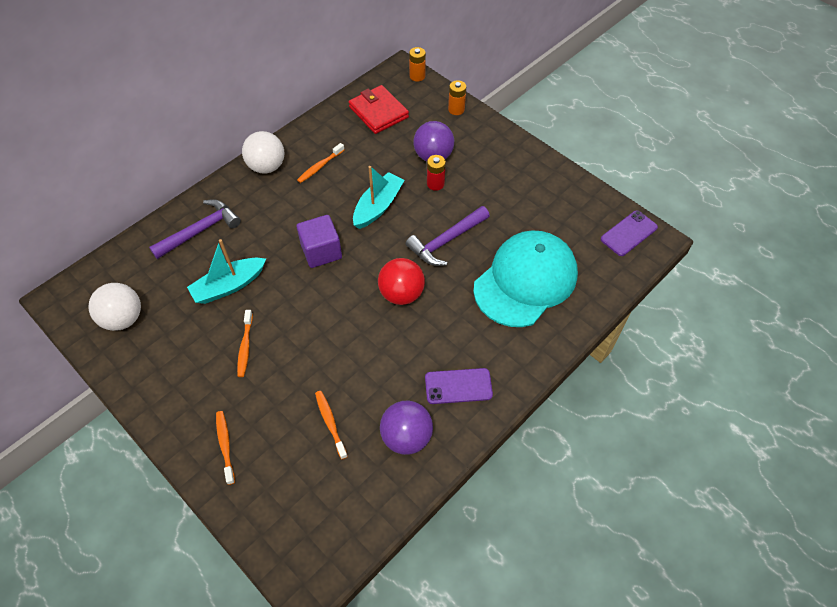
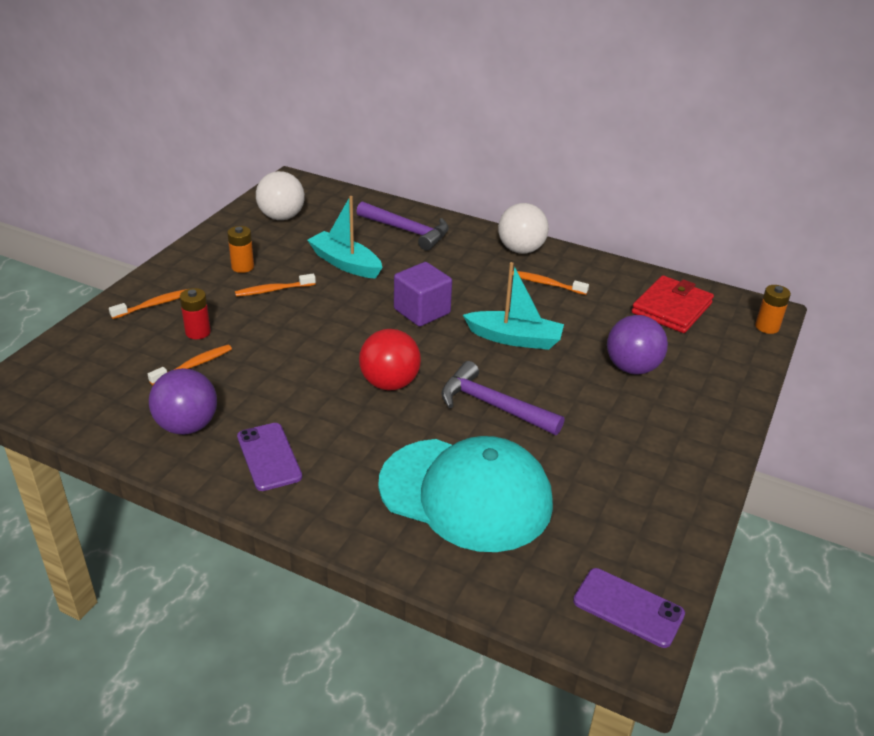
camera: 70 degrees right, 20 degrees down
(435, 184) = (585, 378): red battery -> red battery (198, 332)
(456, 109) = (736, 373): orange battery -> orange battery (242, 267)

